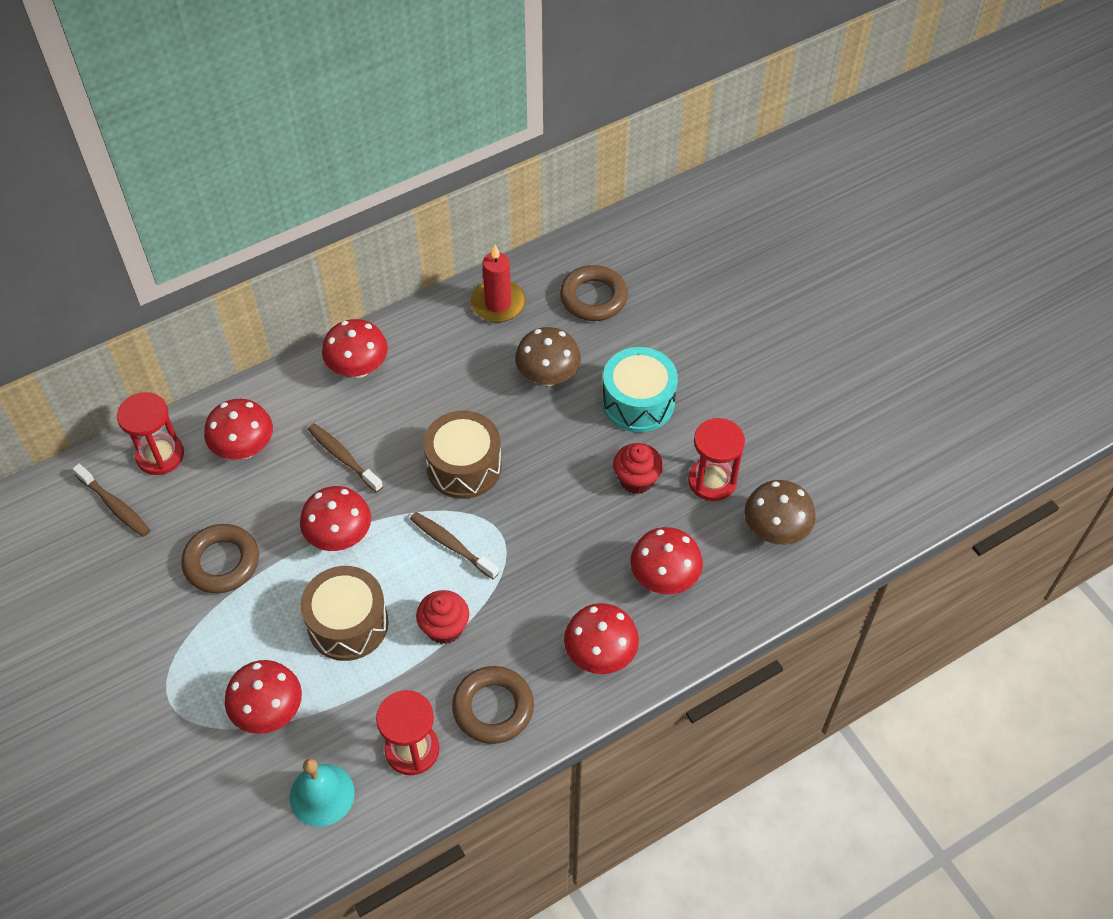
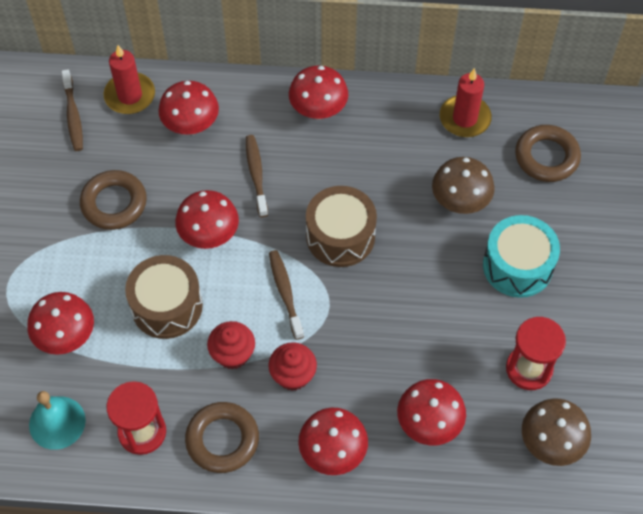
camera: 35 degrees right, 5 degrees up
(160, 455) = (130, 95): red hourglass -> red candle
(636, 480) = (467, 329): red cupcake -> red cupcake (293, 375)

